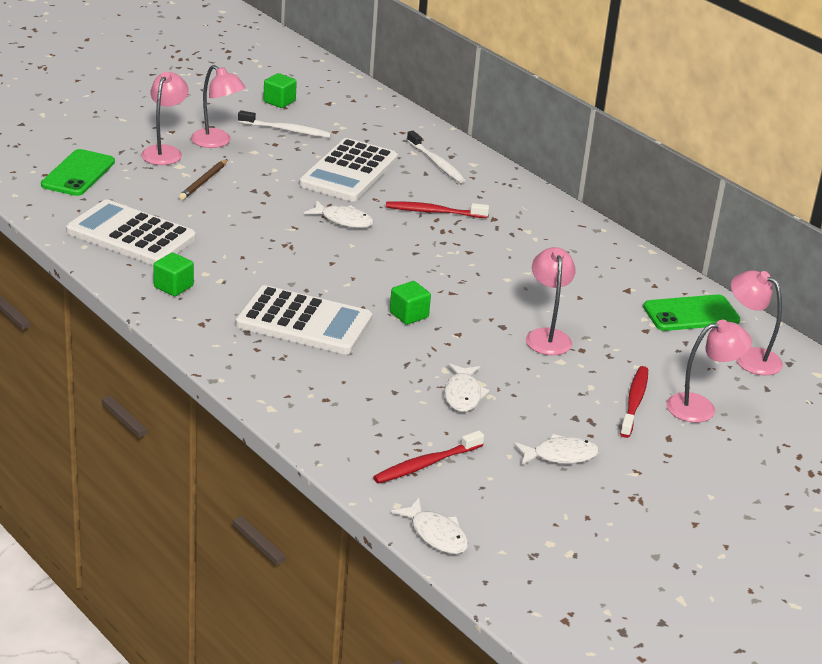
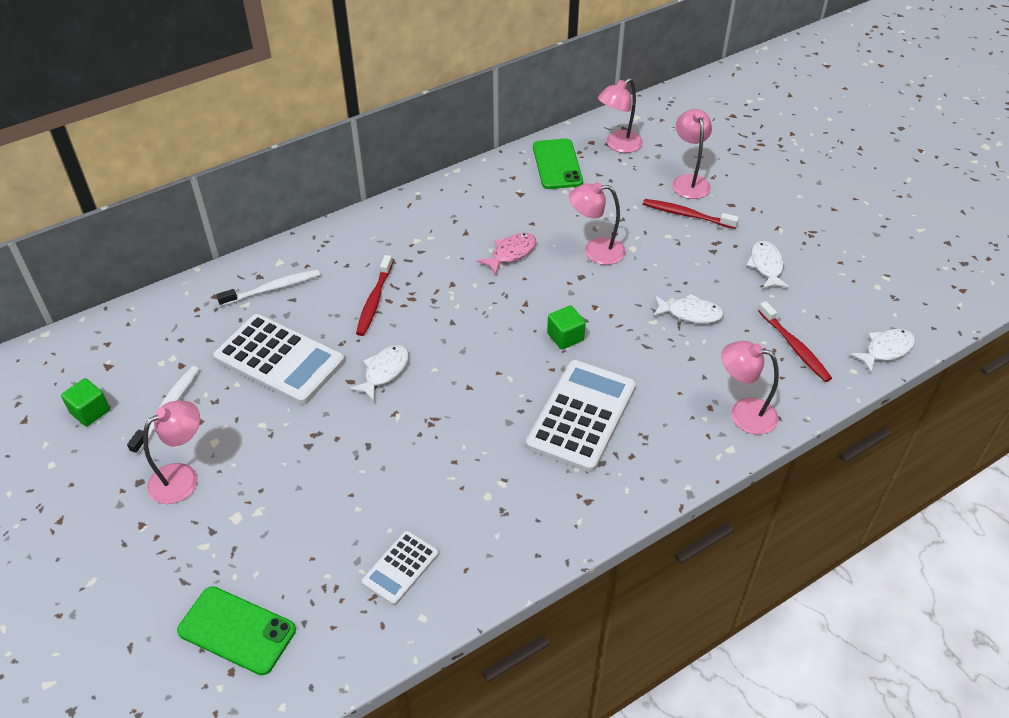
camera: 80 degrees left, 15 degrees up
(131, 235) = (400, 568): white calculator -> white calculator, size x0.53
(165, 152) = (196, 532): pink lamp -> pink lamp (743, 413)
(173, 287) = (516, 526): green cube -> none
(203, 182) = (281, 493): brown pencil -> none
(525, 284) = (511, 253): none -> pink fish

